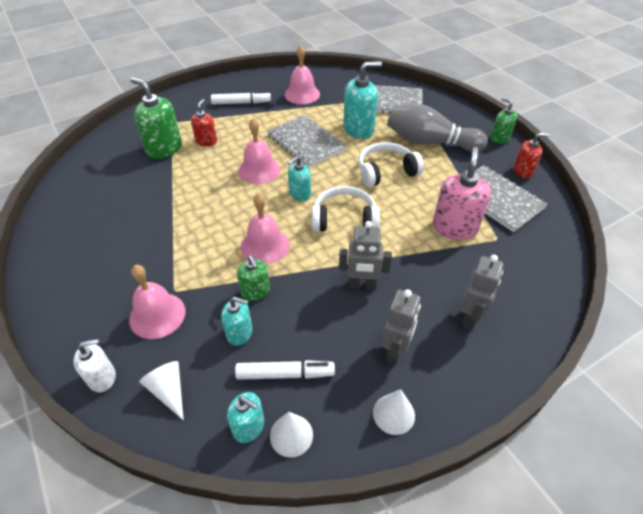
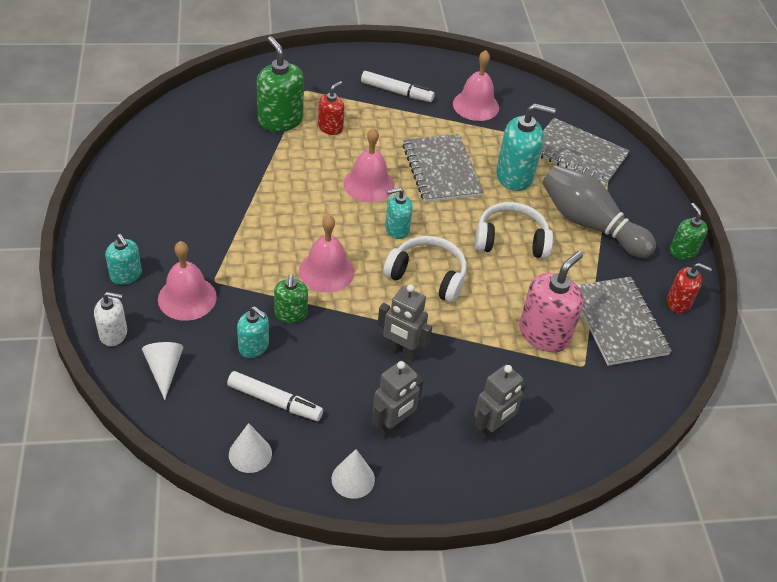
camera: 20 degrees right, 0 degrees up
(249, 427) = (217, 430): turquoise soap dispenser -> turquoise soap dispenser (126, 275)

